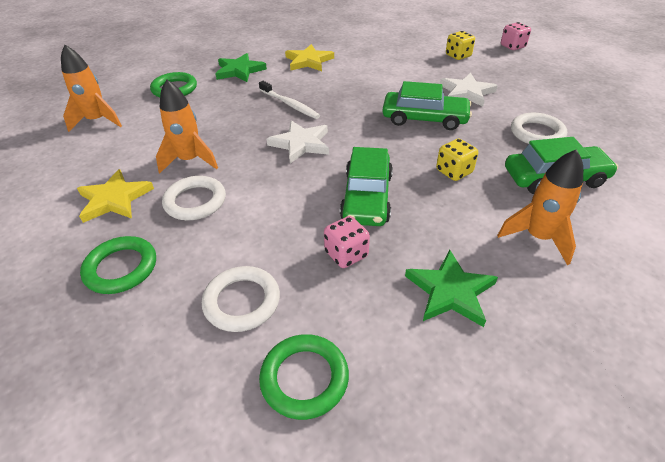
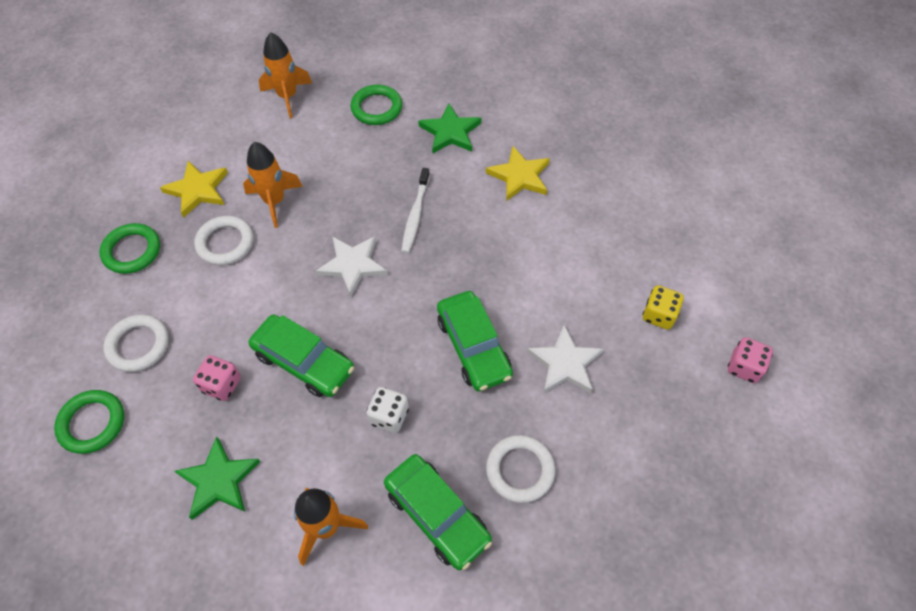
camera: 55 degrees right, 15 degrees up
(366, 197) = (304, 362): green car -> green car turned 120 degrees counterclockwise
(454, 172) = (389, 416): yellow dice -> white dice

